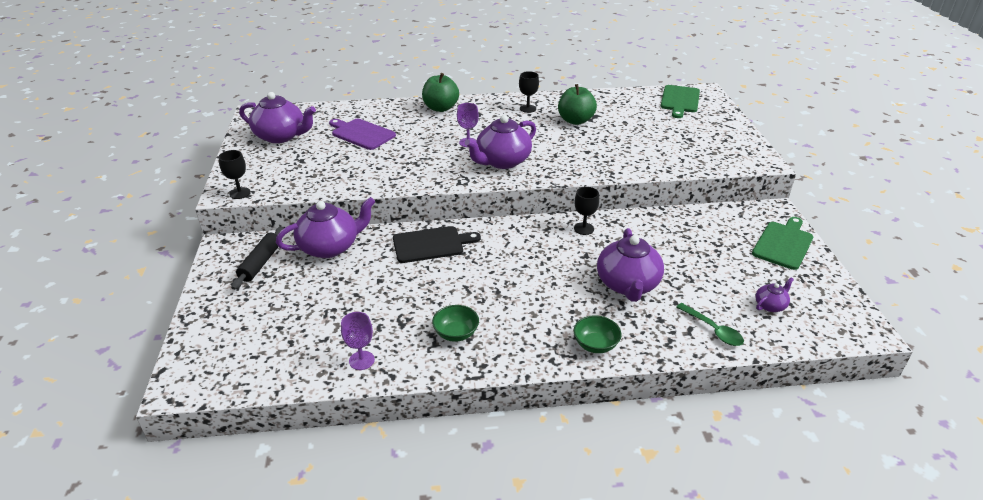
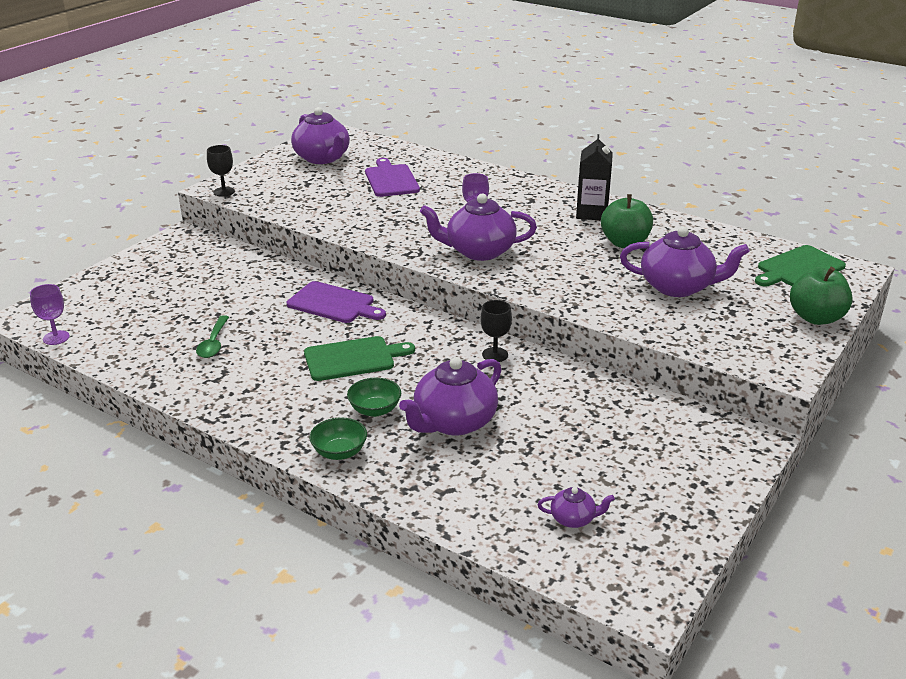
camera: 40 degrees right, 5 degrees down
(261, 263) = (188, 258): black rolling pin -> none
(330, 247) = (253, 269): purple teapot -> purple teapot (678, 287)
(361, 360) = (149, 362): purple goblet -> purple goblet (56, 338)
(431, 244) = (334, 304): black cutting board -> purple cutting board
(440, 108) = (501, 182): green apple -> green apple (816, 318)
(456, 333) = (243, 381): green bowl -> green bowl (375, 410)
(528, 108) = (591, 213): black goblet -> black carton
(713, 330) = (471, 504): green spoon -> green spoon (214, 343)
(783, 244) = (701, 475): green cutting board -> green cutting board (353, 358)

